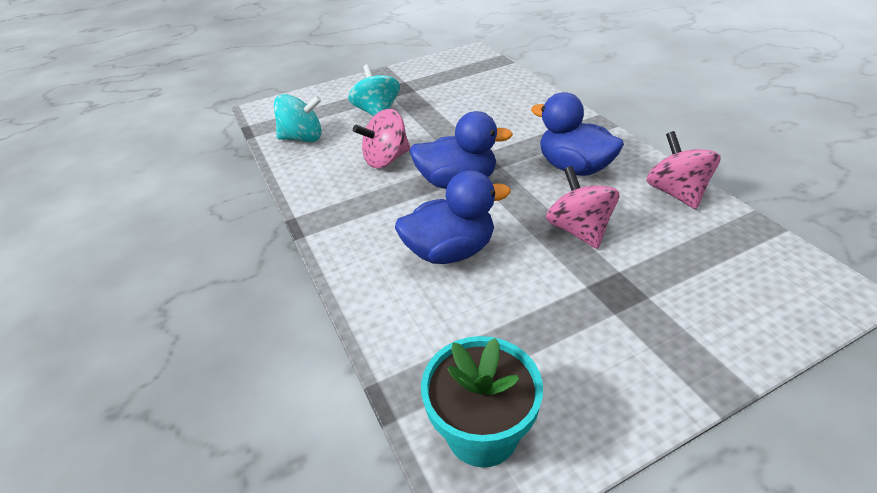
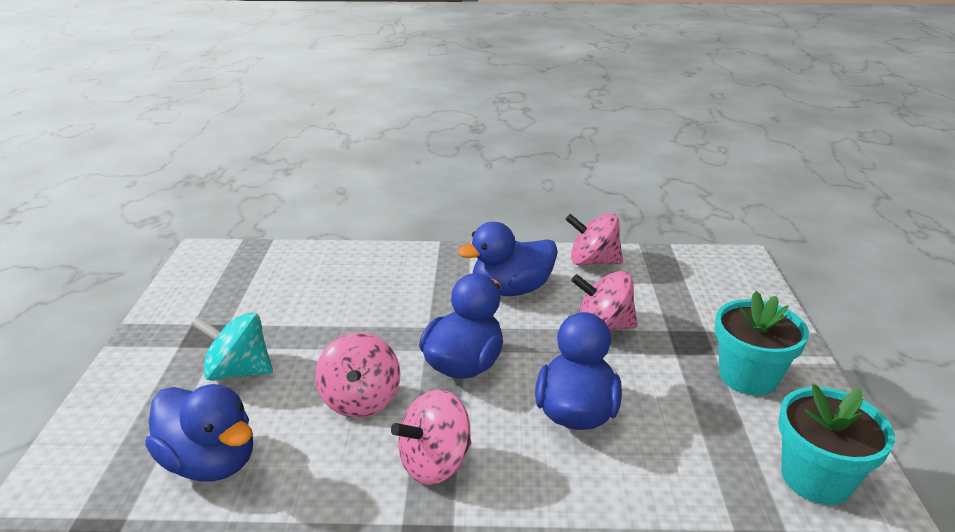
camera: 65 degrees left, 10 degrees down
(303, 138) = (210, 462): turquoise spinning top -> blue duck
(351, 208) = (435, 463): none -> pink spinning top
(601, 347) = (748, 376): none -> turquoise flower pot

